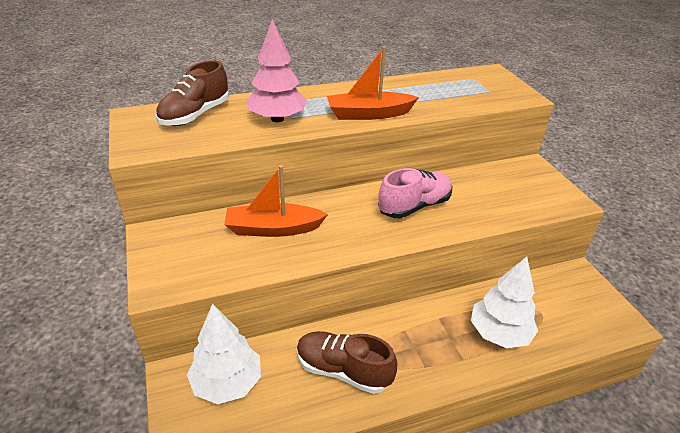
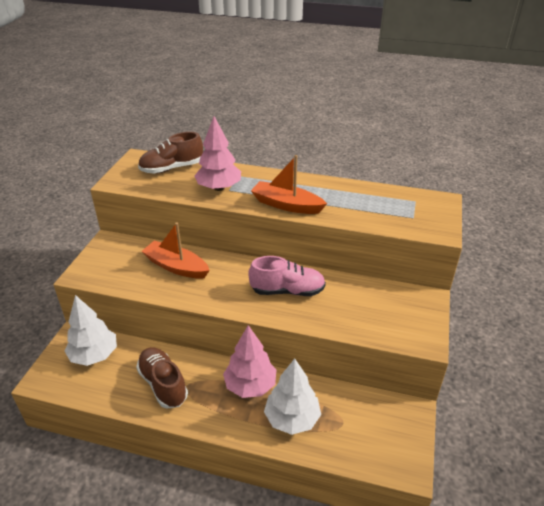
camera: 35 degrees right, 0 degrees up
(431, 323) = (250, 385): none -> pink tree

